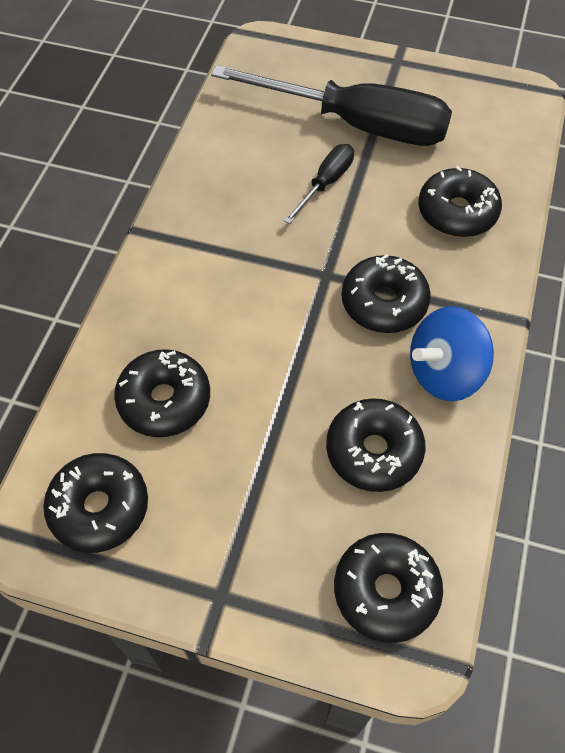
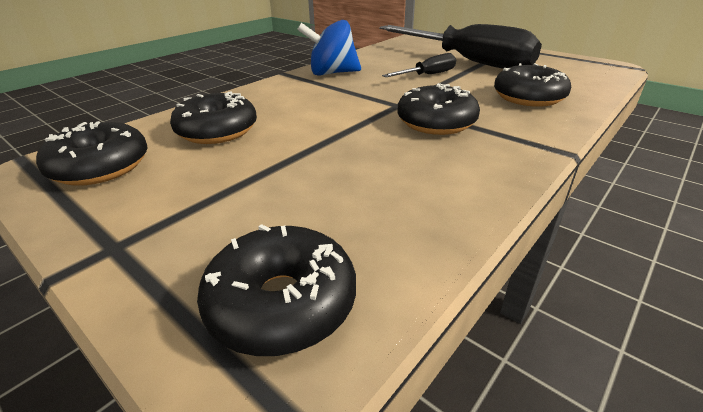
camera: 25 degrees right, 25 degrees down
(373, 451) = (362, 193): black donut -> none
(444, 373) = (470, 165): blue spinning top -> blue spinning top (332, 73)

